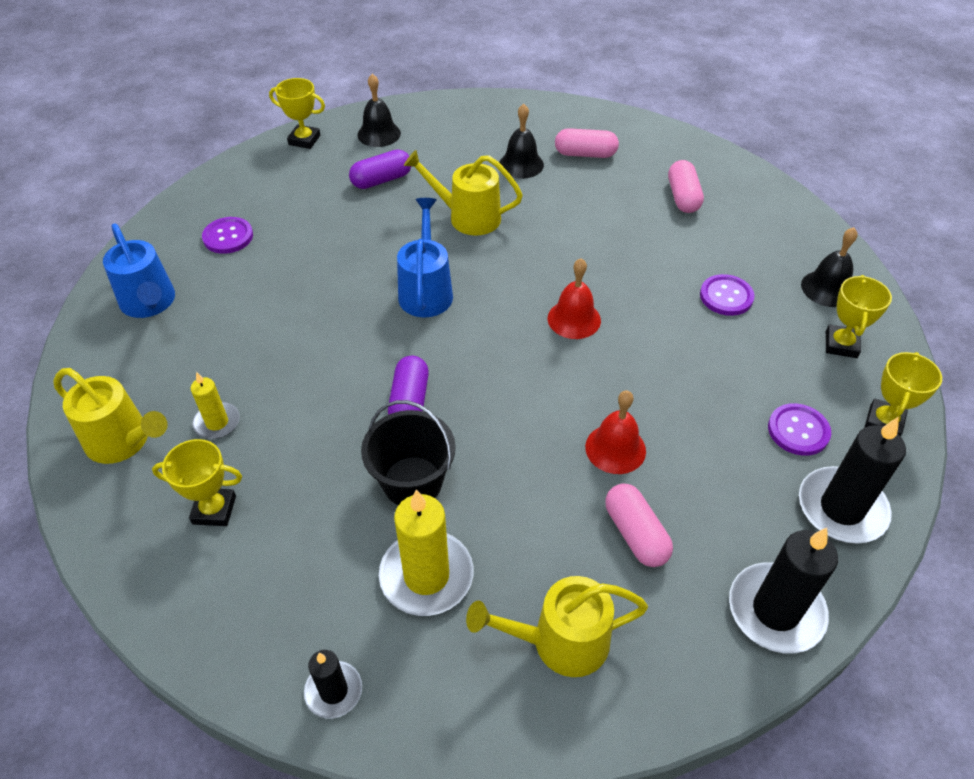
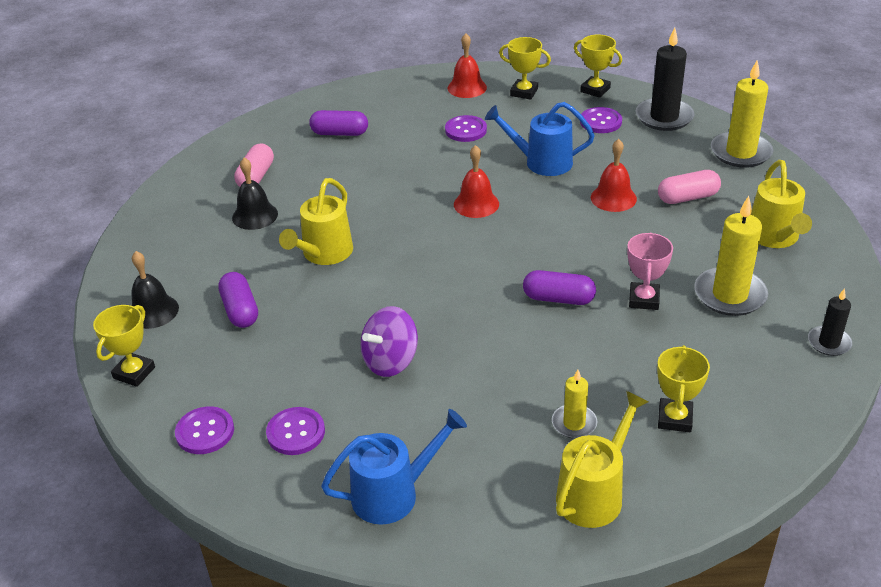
camera: 80 degrees left, 10 degrees down
(235, 188) = (205, 432): none -> purple button
(313, 282) = (390, 361): none -> purple spinning top
(412, 482) = (644, 299): black bucket -> pink trophy
(426, 291) = (422, 284): blue watering can -> blue watering can (542, 162)
(683, 197) = (340, 133): pink capsule -> purple capsule
(775, 610) = (740, 152): black candle -> yellow candle
(827, 288) = (467, 87): black bell -> red bell

